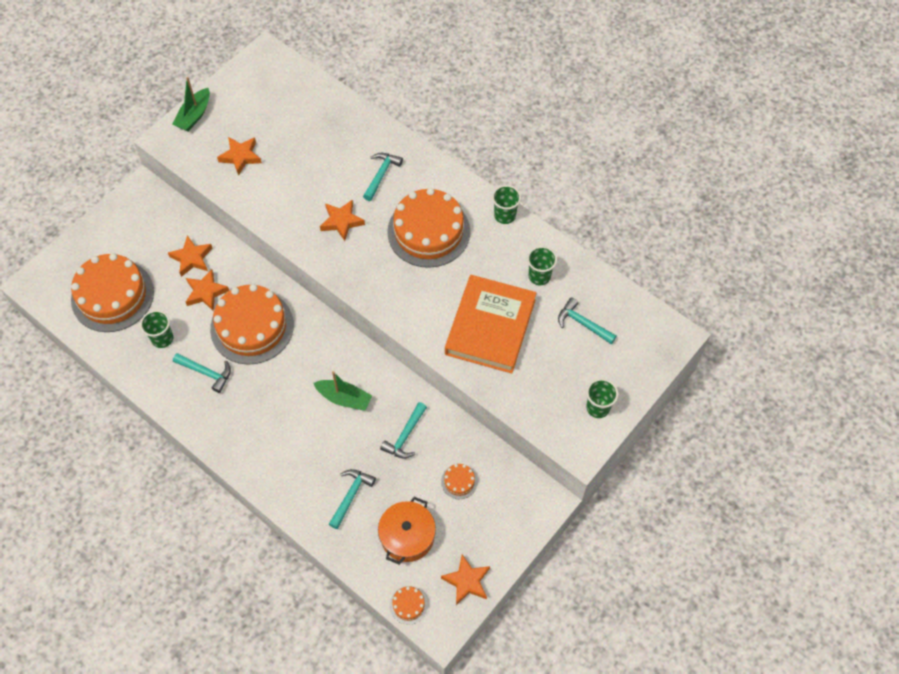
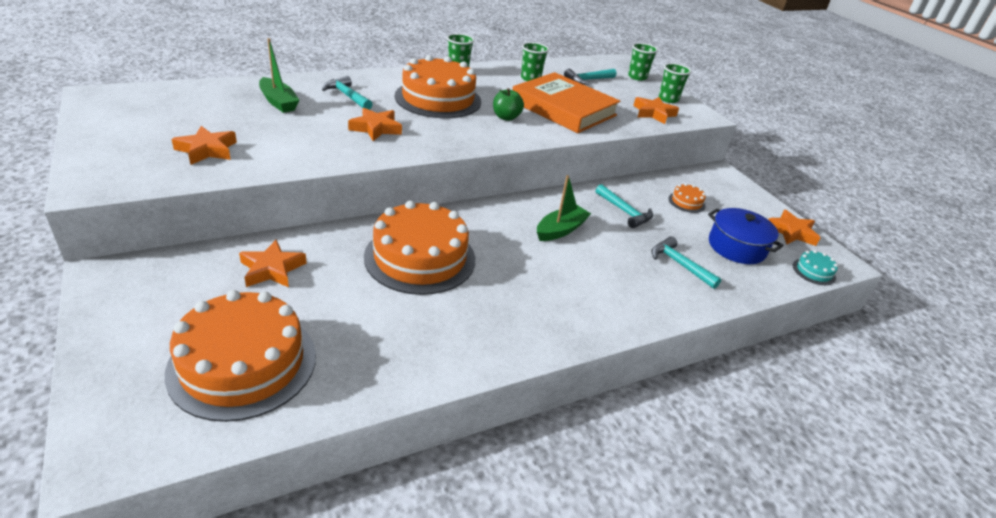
camera: 70 degrees left, 25 degrees down
(162, 339) = (367, 336): green cup -> green cup (637, 77)
(194, 115) = (93, 157): green boat -> green boat (278, 102)
(206, 292) = (335, 275): orange star -> orange star (653, 113)
(206, 373) = (454, 314): turquoise hammer -> none
(407, 536) = (736, 247): orange pot -> blue pot
(408, 605) = (814, 271): orange cake -> turquoise cake
(433, 293) = (506, 117): none -> green apple

